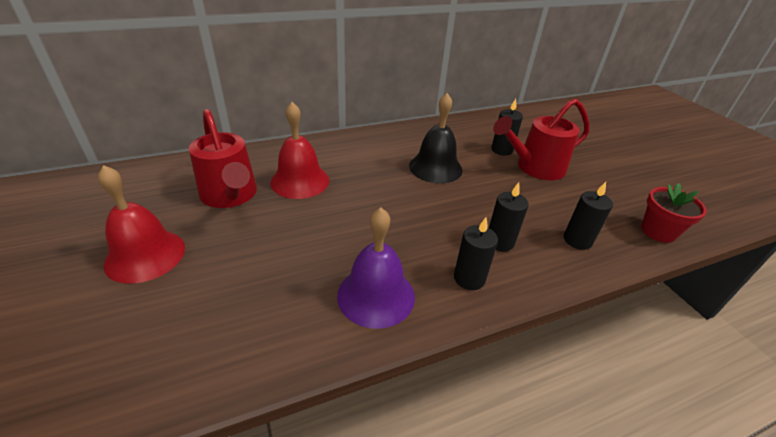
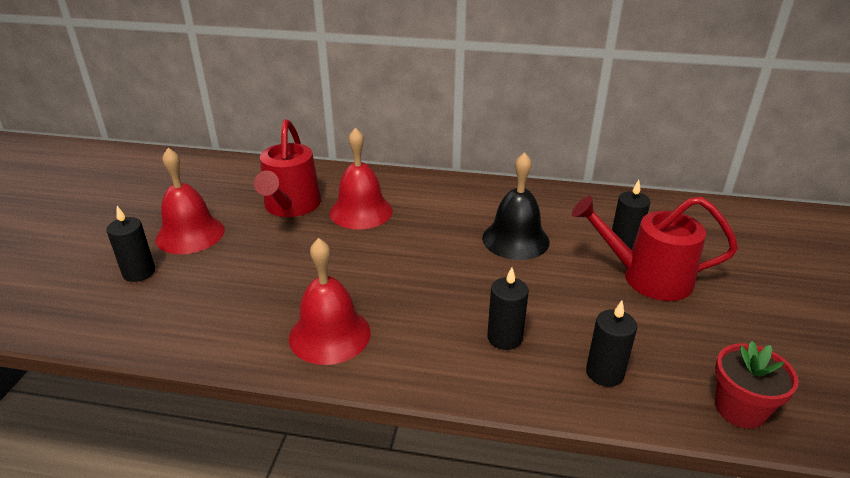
camera: 35 degrees right, 5 degrees down
(376, 295) = (329, 334): purple bell -> red bell
(469, 278) = (431, 357): black candle -> black candle (139, 272)

